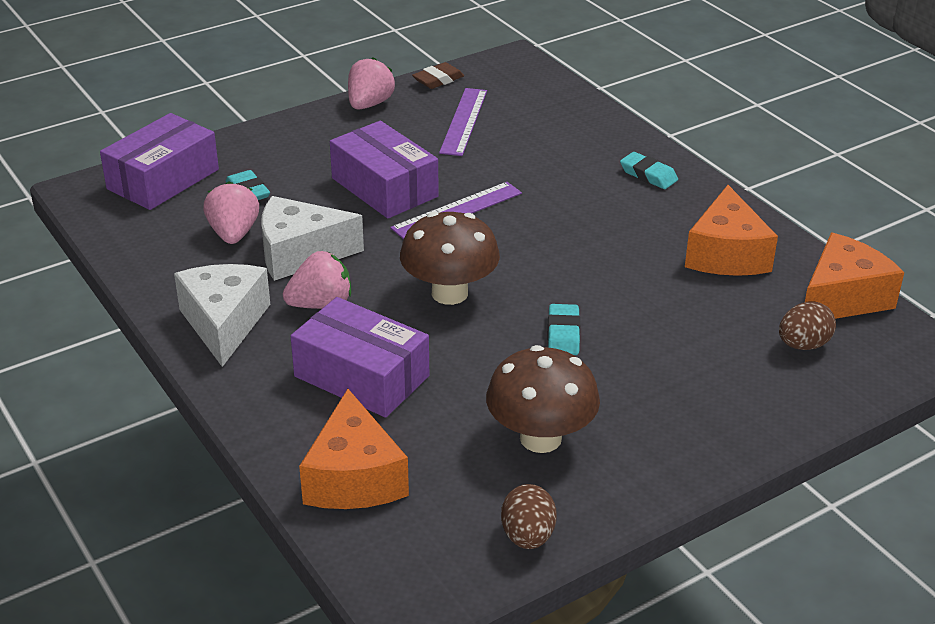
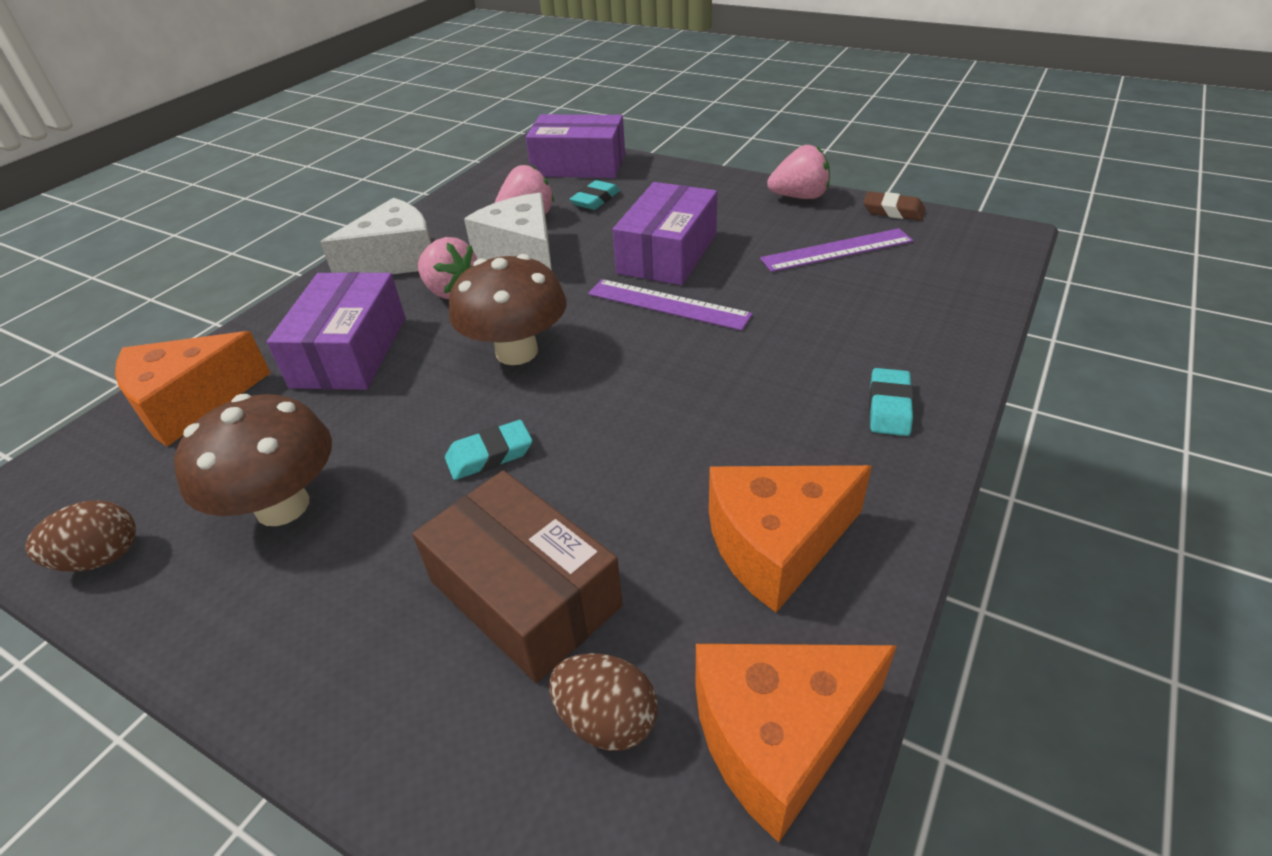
camera: 65 degrees right, 5 degrees up
(701, 350) = (524, 594): none -> brown box
(842, 298) = (778, 737): orange cheese -> orange cheese turned 135 degrees clockwise

